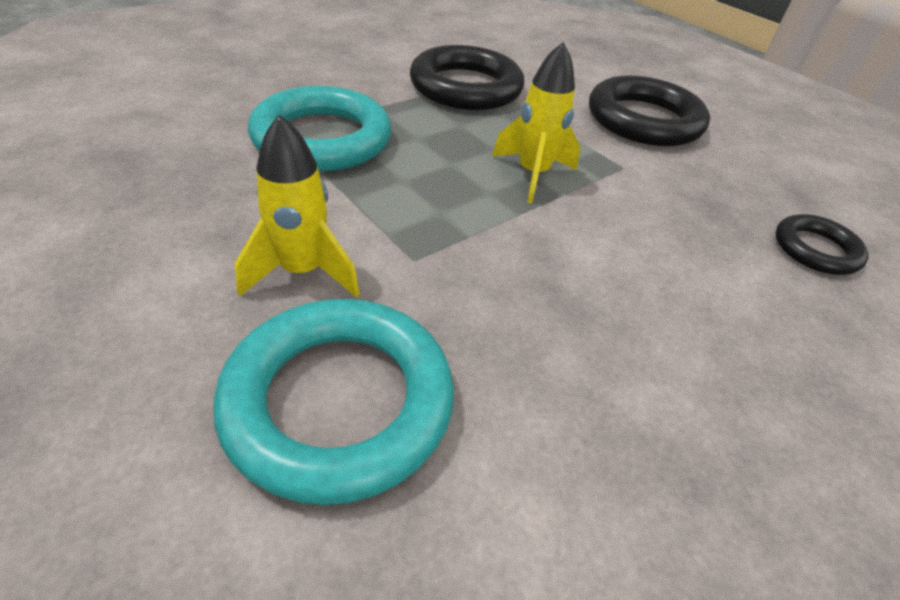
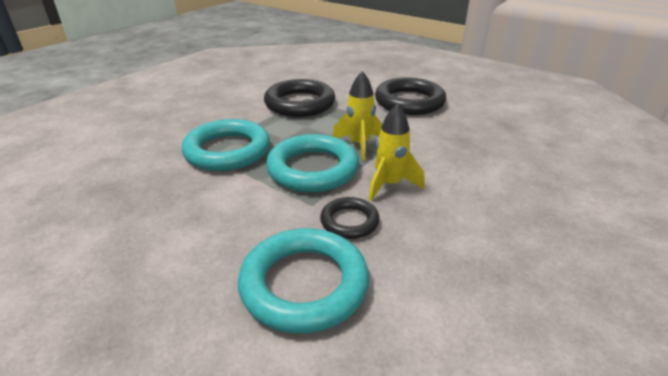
camera: 10 degrees left, 10 degrees down
(302, 272) = (252, 225): yellow rocket -> yellow rocket (390, 185)
(441, 198) = (313, 169): none -> turquoise ring
(815, 249) = (522, 151): black ring -> black ring (349, 221)

